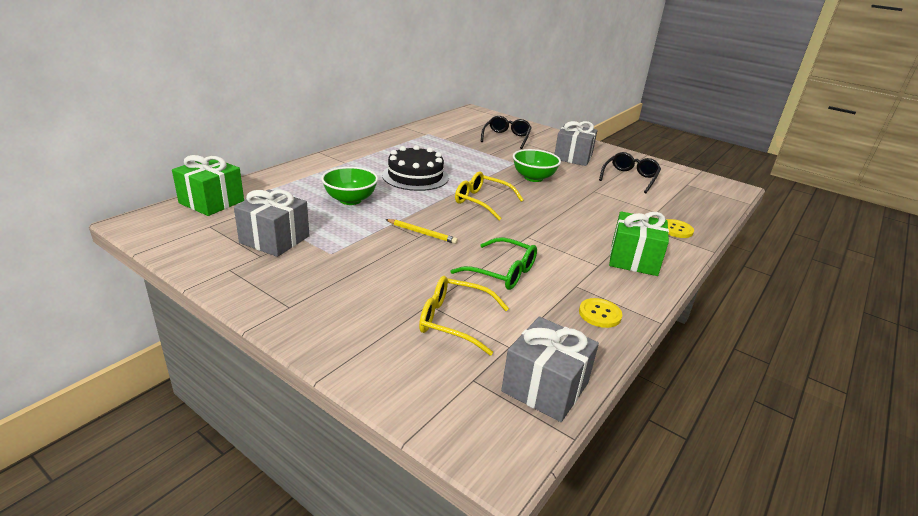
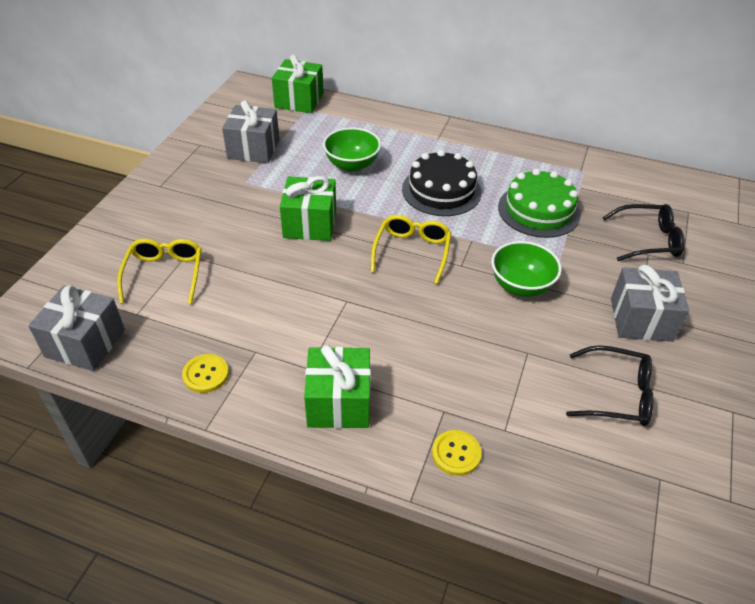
camera: 75 degrees right, 15 degrees up
(422, 233) = (310, 224): yellow pencil -> green gift
(460, 155) = (539, 210): none -> green cake
(502, 272) = (258, 292): green glasses -> none

